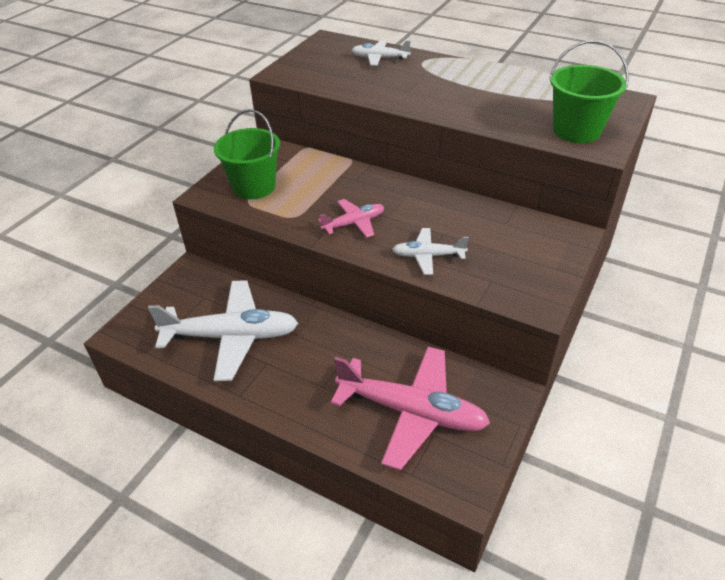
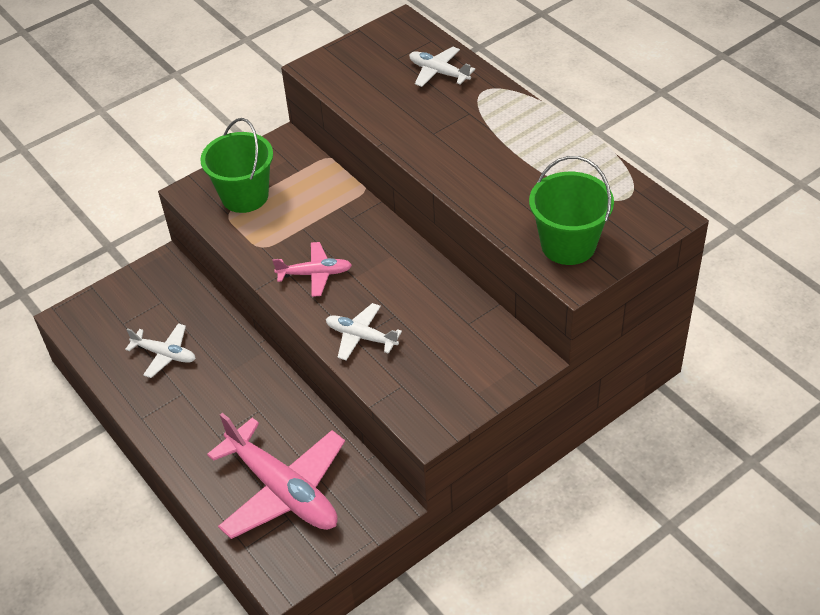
camera: 25 degrees right, 5 degrees up
(231, 337) = (165, 354): white plane -> white plane, size x0.51

